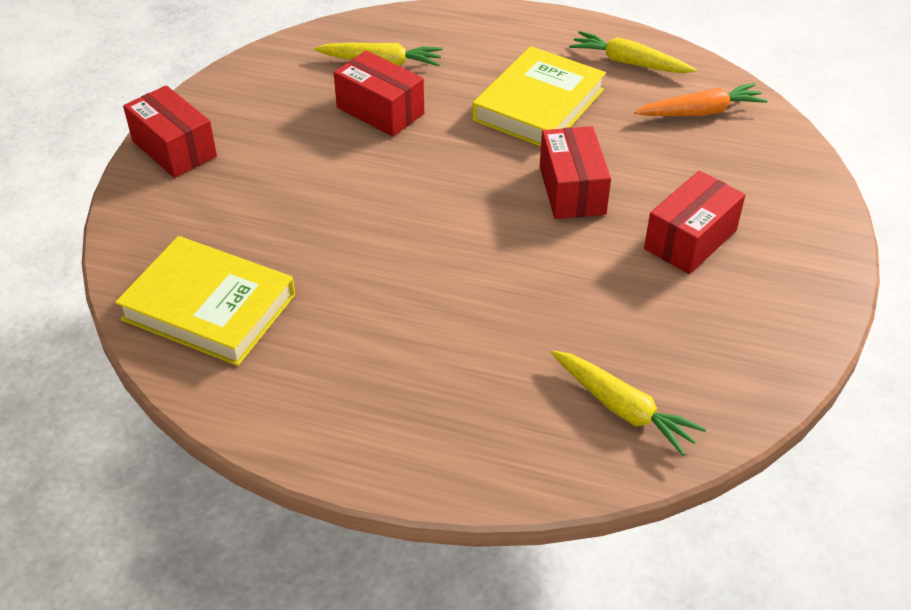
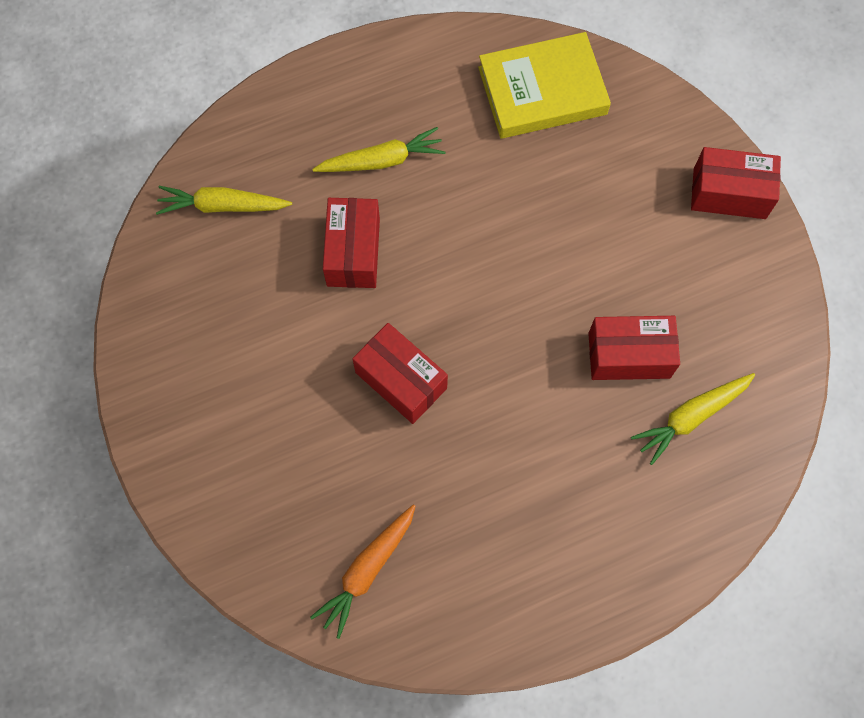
camera: 140 degrees right, 25 degrees up
(538, 105) = (511, 467): yellow book -> none
(629, 63) = (482, 599): yellow carrot -> yellow carrot (382, 160)
(690, 239) = (274, 393): red box -> red box (353, 252)

